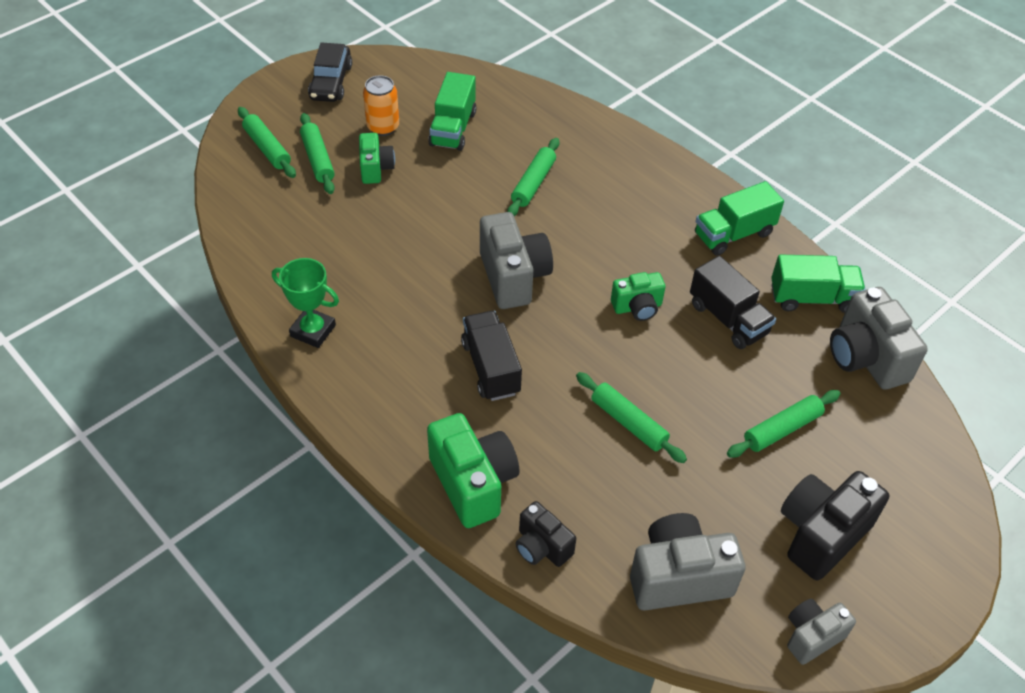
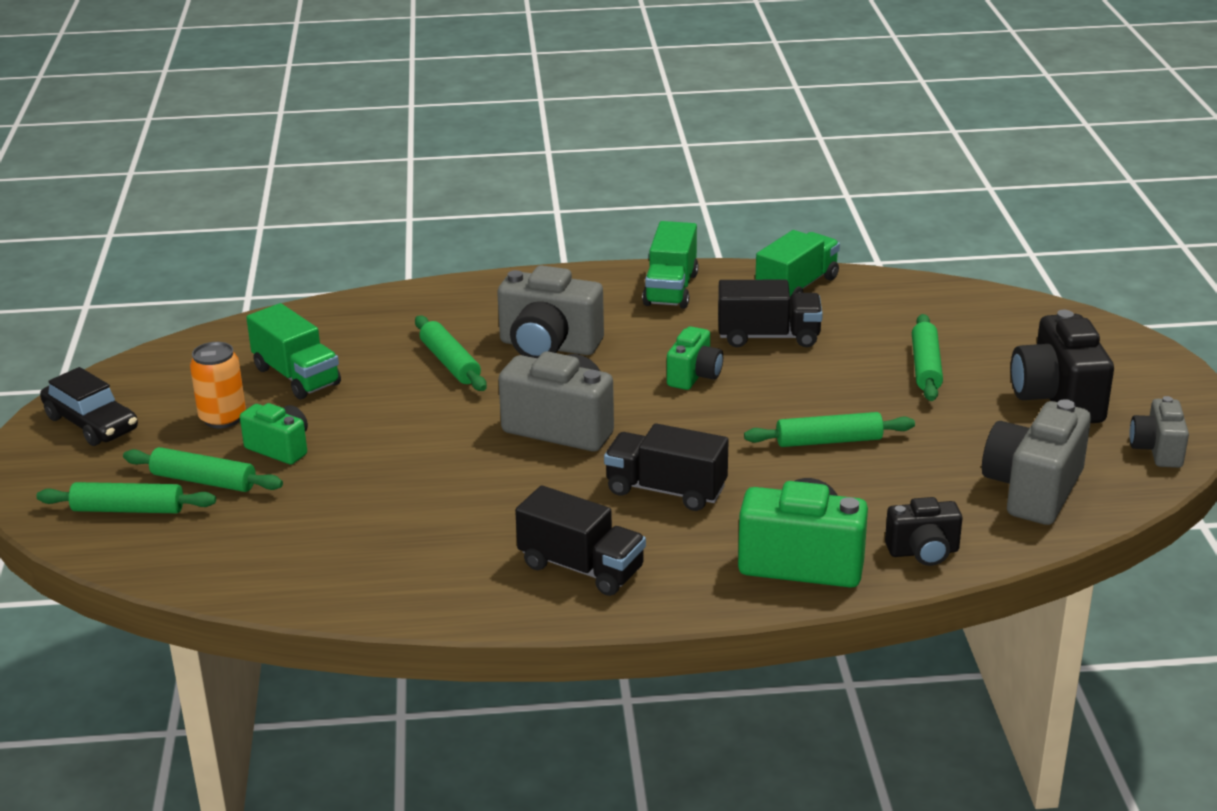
camera: 50 degrees left, 20 degrees down
(313, 331) = (466, 586): green trophy -> none
(373, 373) = (581, 568): none -> black truck
(866, 357) = (893, 293): grey camera -> grey camera (548, 346)

